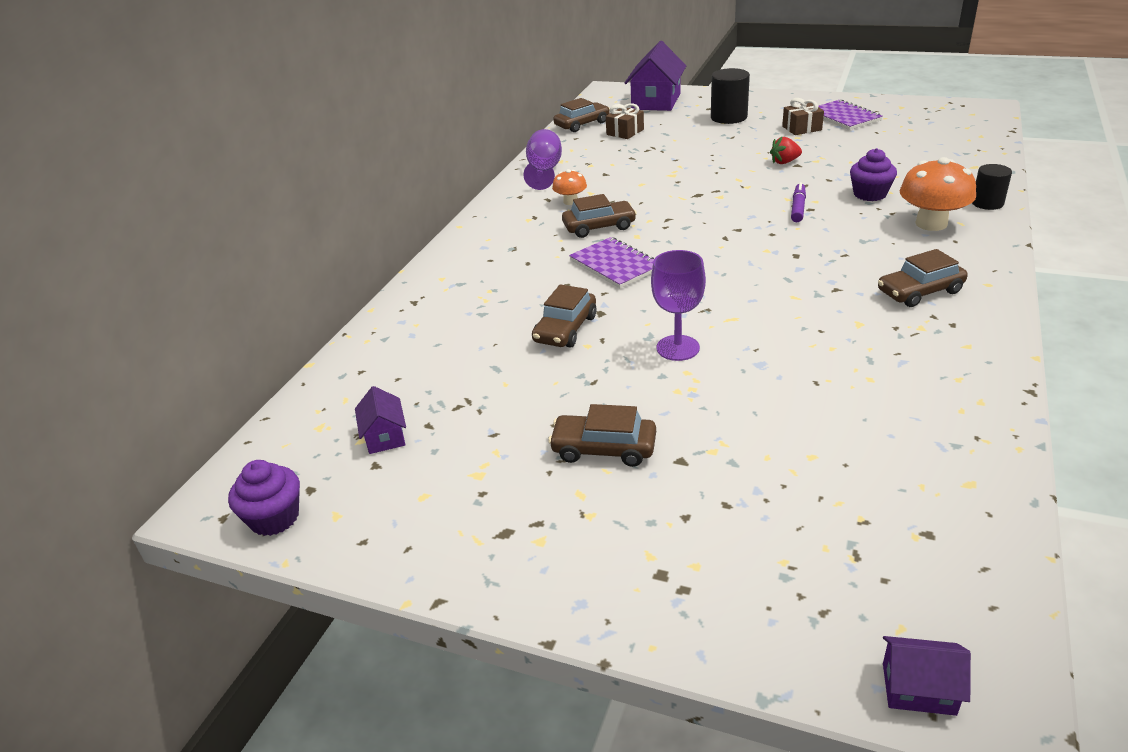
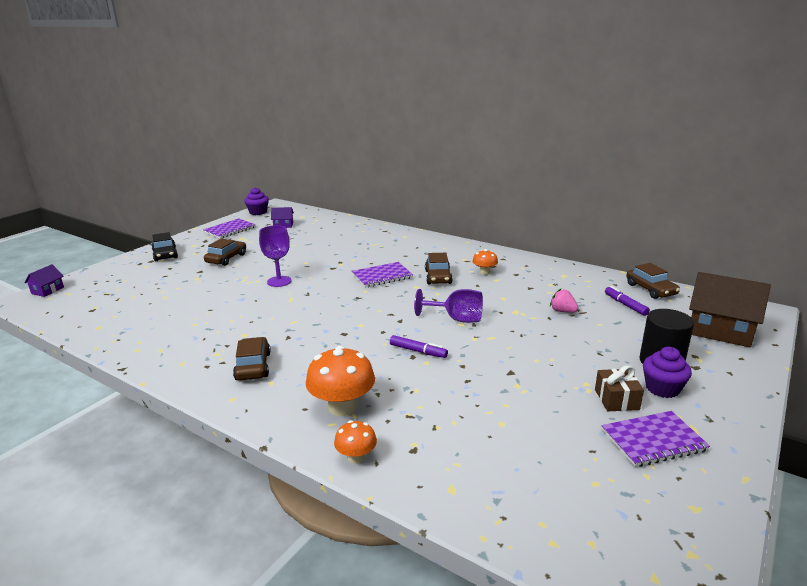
camera: 100 degrees right, 10 degrees down
(423, 517) = (230, 230): none -> purple notebook
(544, 171) = (544, 268): purple goblet -> purple goblet (457, 319)
(565, 329) = (325, 259): brown car -> none
(614, 566) = (165, 254): none -> black car
(625, 132) = (625, 305): brown gift -> purple marker
(656, 101) = (720, 330): purple house -> brown house
(657, 155) = (562, 311): none -> pink strawberry
(784, 162) = (520, 367): red strawberry -> none
(870, 194) = (421, 393): purple cupcake -> purple cupcake (662, 388)
(987, 203) = (356, 457): black cylinder -> orange mushroom

